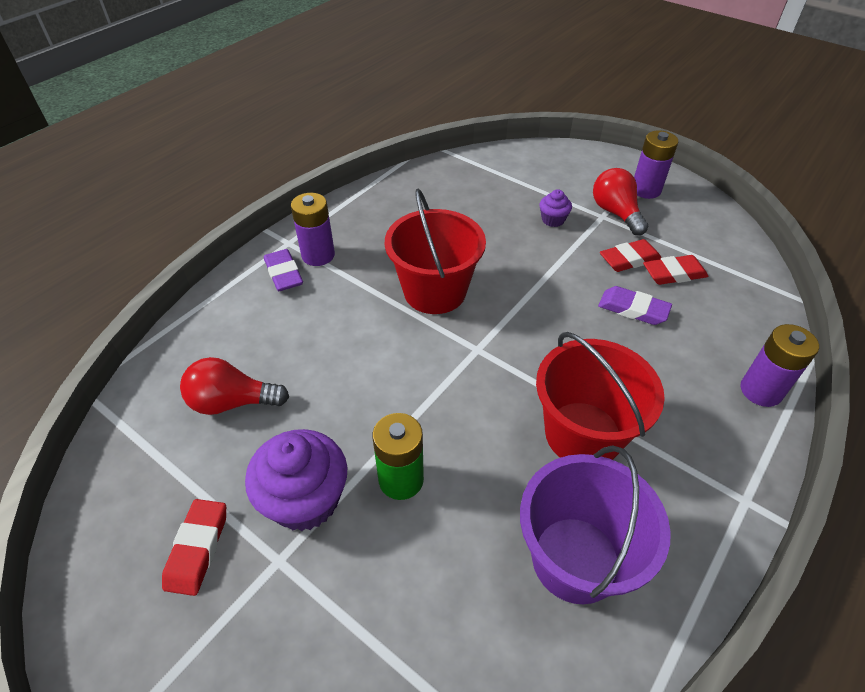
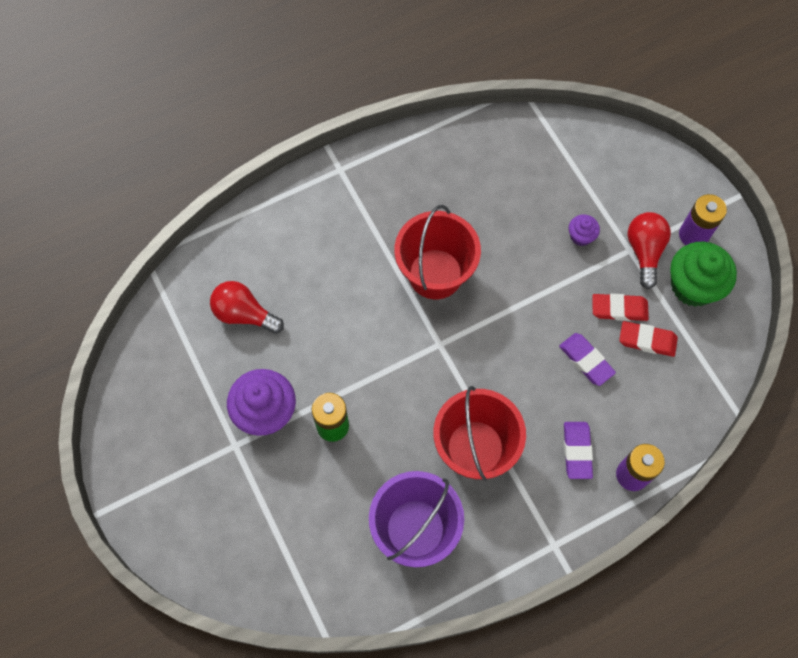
camera: 25 degrees right, 20 degrees up
(197, 548) = (190, 415): red eraser -> none
(284, 274) = (323, 204): purple eraser -> purple eraser (577, 451)
(318, 255) = (358, 194): purple battery -> none
(676, 222) = (693, 286): none -> green cupcake

